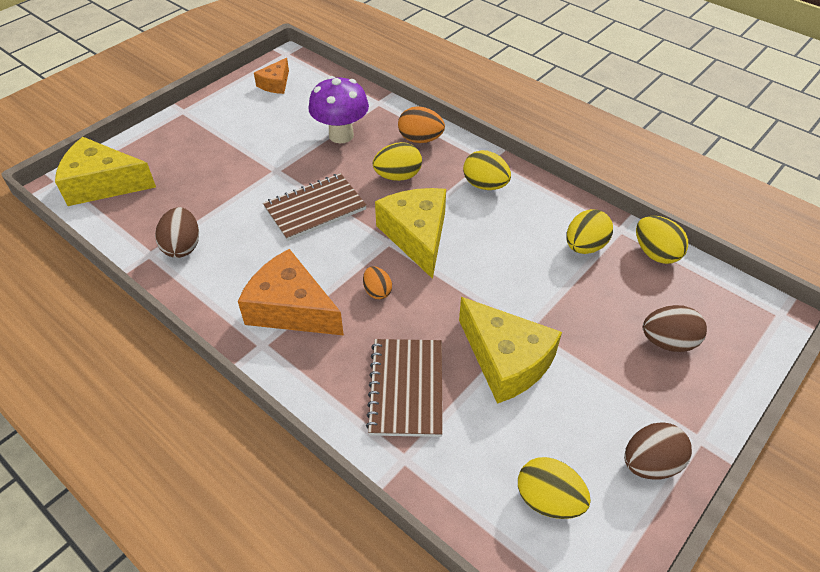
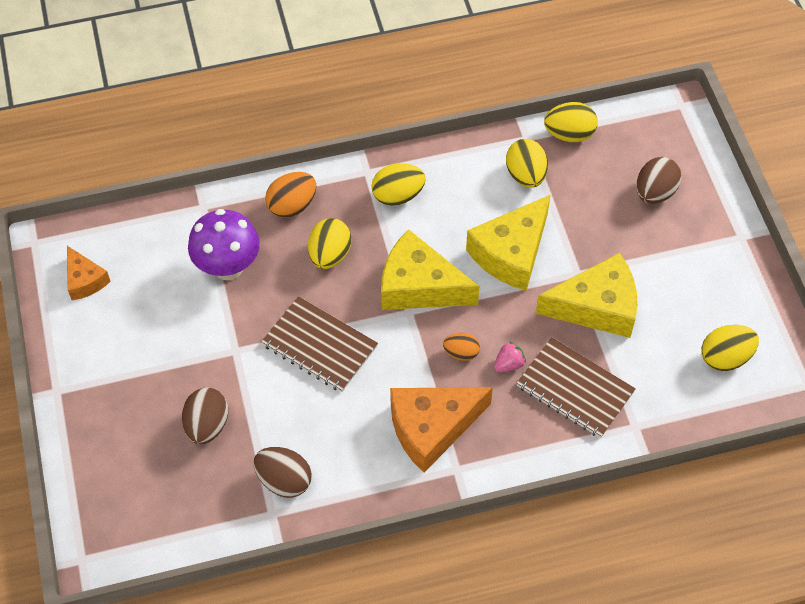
camera: 55 degrees left, 10 degrees up
(103, 184) = (125, 517): yellow cheese -> yellow cheese (511, 253)
(315, 209) = (320, 346): brown notebook -> brown notebook turned 60 degrees counterclockwise
(392, 328) = (509, 364): none -> pink strawberry
(650, 463) = (739, 279): brown egg -> brown egg (207, 425)

